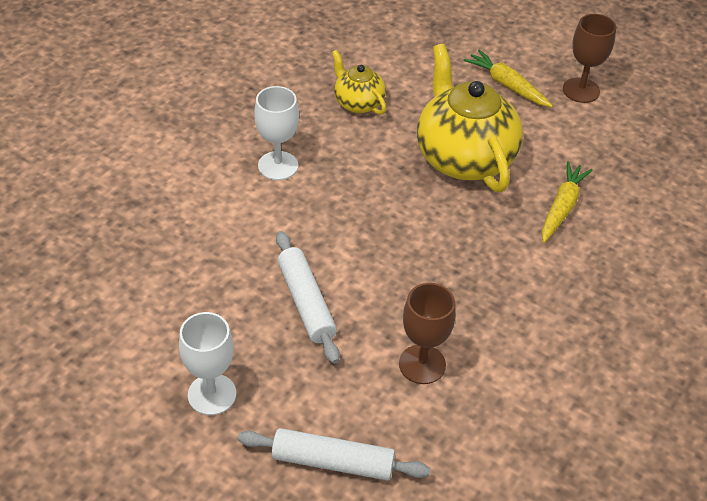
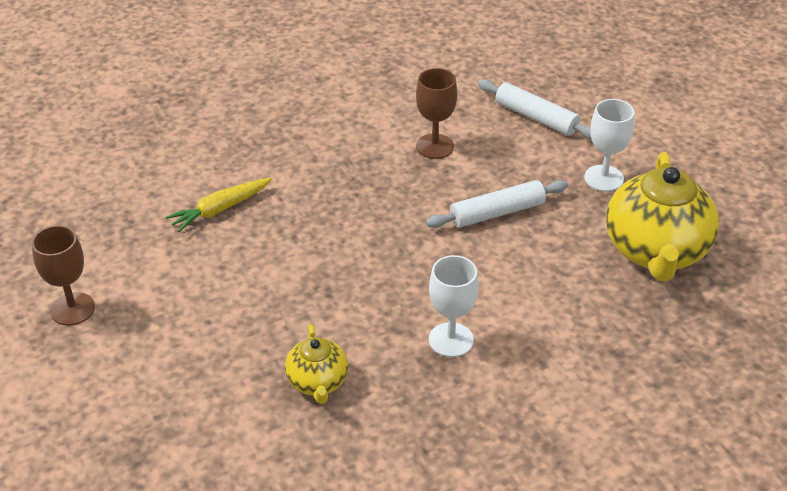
camera: 150 degrees left, 5 degrees down
(306, 302) = (497, 213): white rolling pin -> white rolling pin turned 60 degrees clockwise
(463, 157) = (262, 282): yellow teapot -> yellow teapot (656, 251)
(507, 85) = (140, 343): yellow carrot -> none

